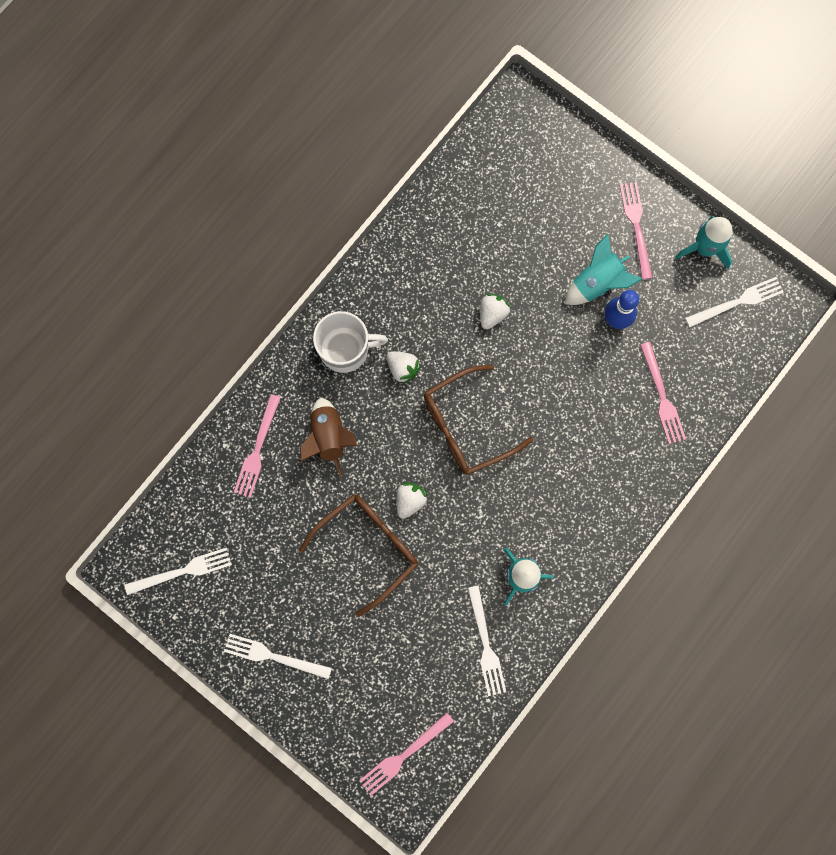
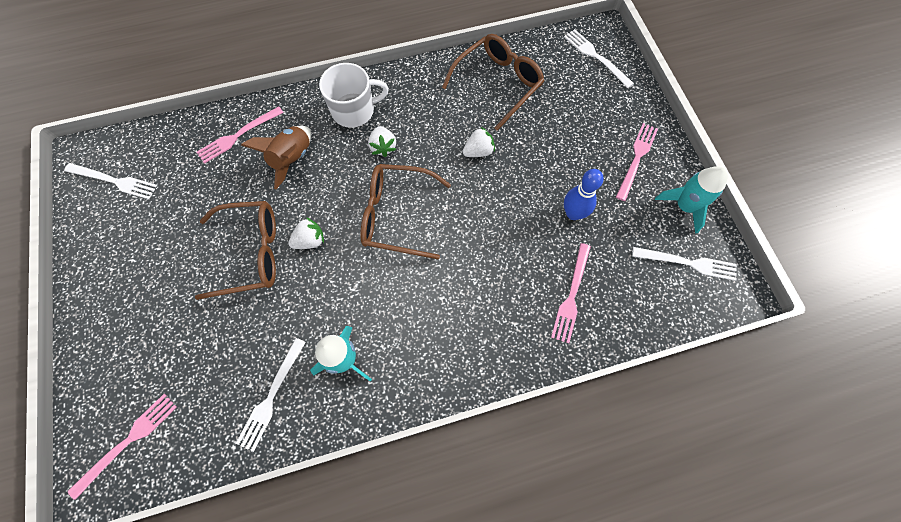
camera: 35 degrees right, 10 degrees down
(273, 656) = (113, 285): white fork -> white fork (596, 57)
(345, 349) = (354, 110): white mug -> white mug turned 45 degrees counterclockwise
(403, 755) = (128, 441): pink fork -> pink fork turned 135 degrees clockwise
(459, 228) = (498, 84): none -> brown glasses
(597, 283) = (576, 179): turquoise rocket -> none

